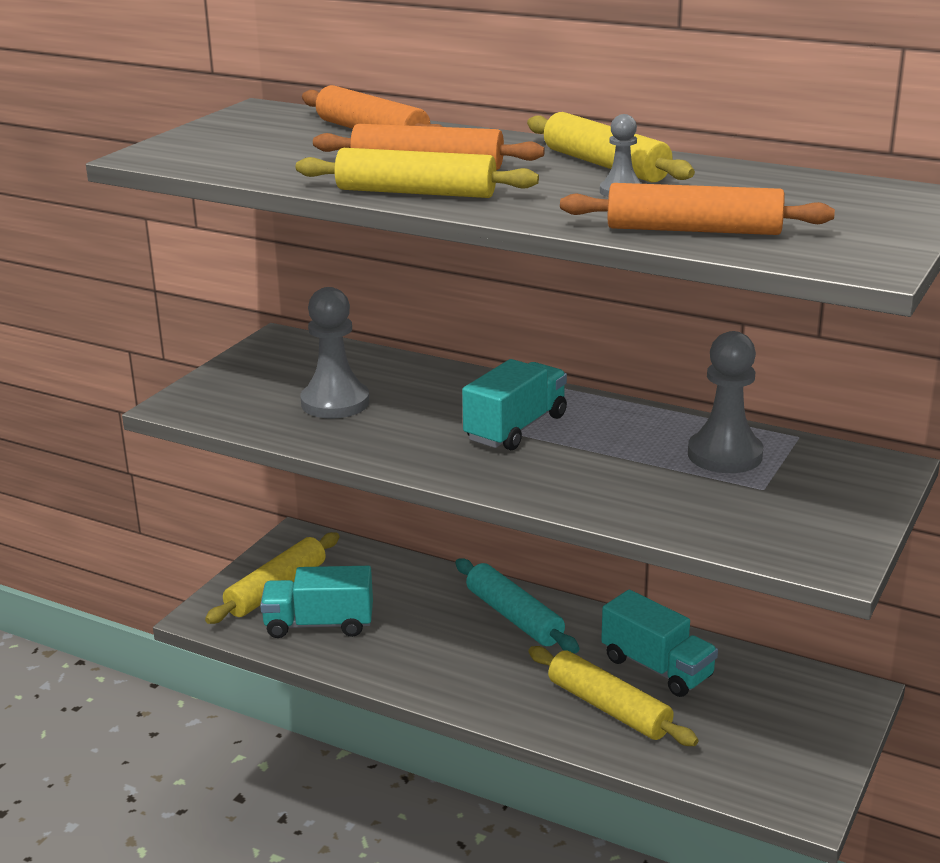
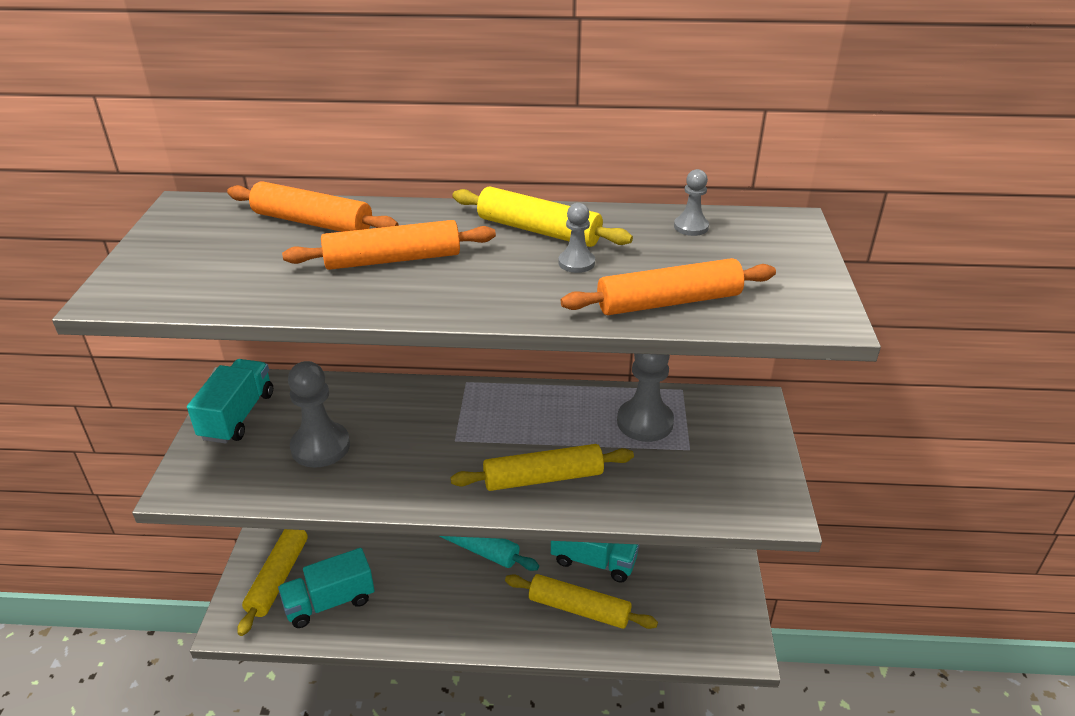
camera: 25 degrees left, 10 degrees up
(416, 192) = (409, 299): yellow rolling pin -> yellow rolling pin (543, 478)
(516, 428) = (481, 436): turquoise truck -> turquoise truck (237, 416)
(789, 183) = (691, 227): none -> grey pawn

